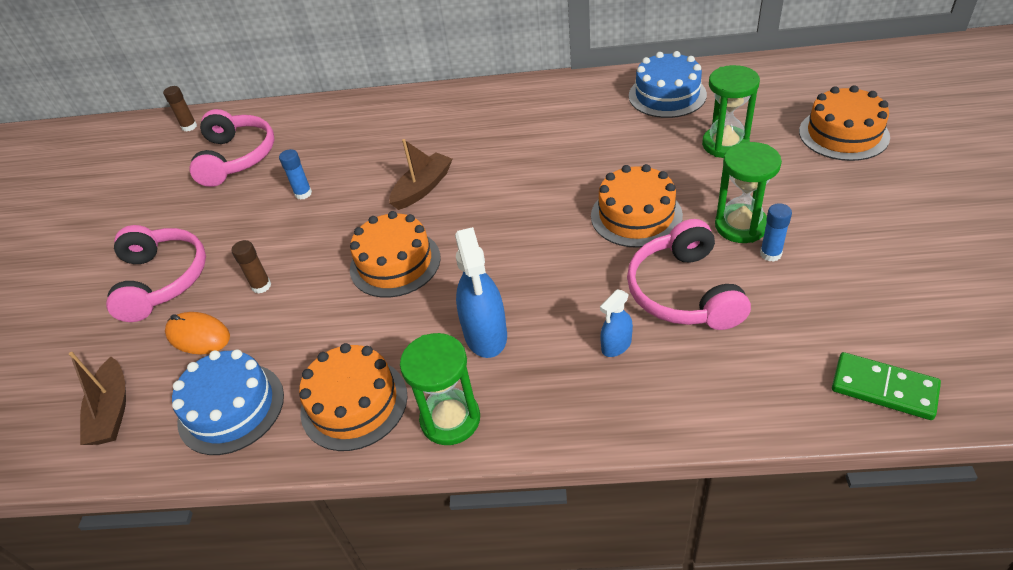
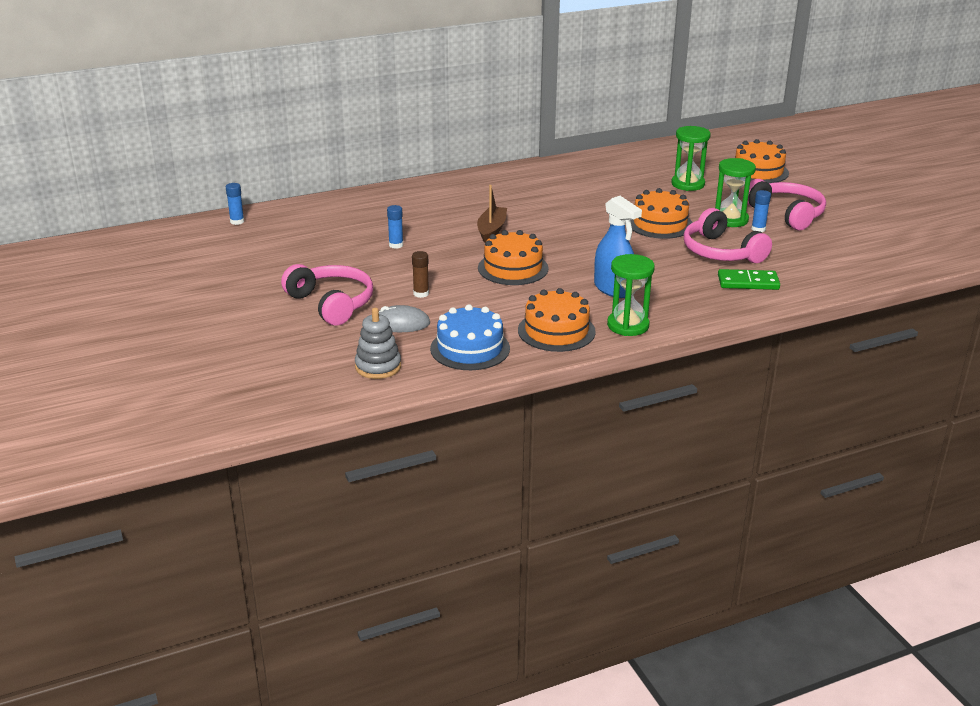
camera: 30 degrees left, 15 degrees down
(112, 411) = (378, 367): brown boat -> grey stacking toy
(189, 127) = (237, 221): brown glue stick -> blue glue stick
(198, 336) = (400, 323): orange mouse -> grey mouse
(236, 157) = (309, 233): pink headphones -> pink headphones (786, 214)
(616, 345) = (700, 280): blue spray bottle -> none
(667, 95) = (626, 164): blue cake -> none
(884, 388) = (860, 271): green domino -> green domino (748, 282)

